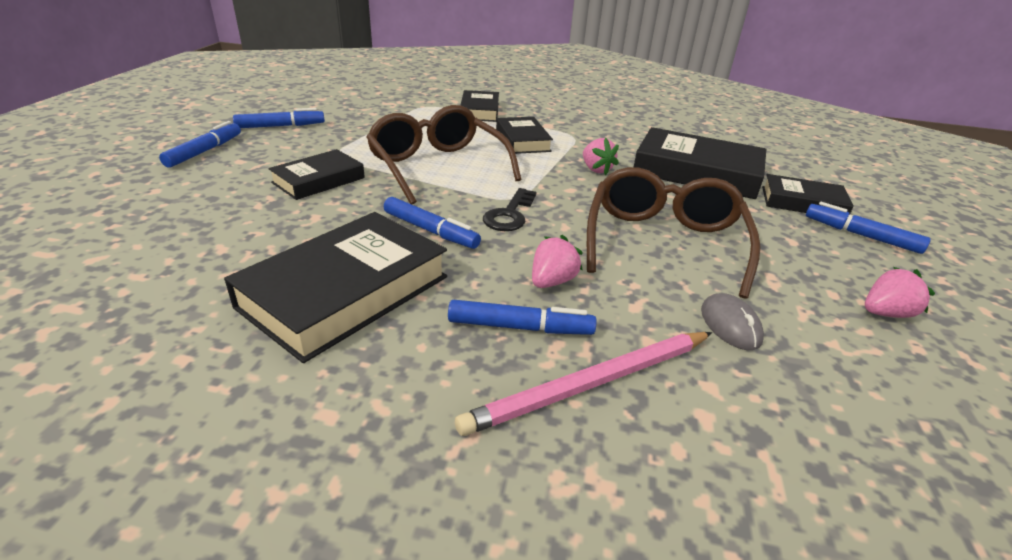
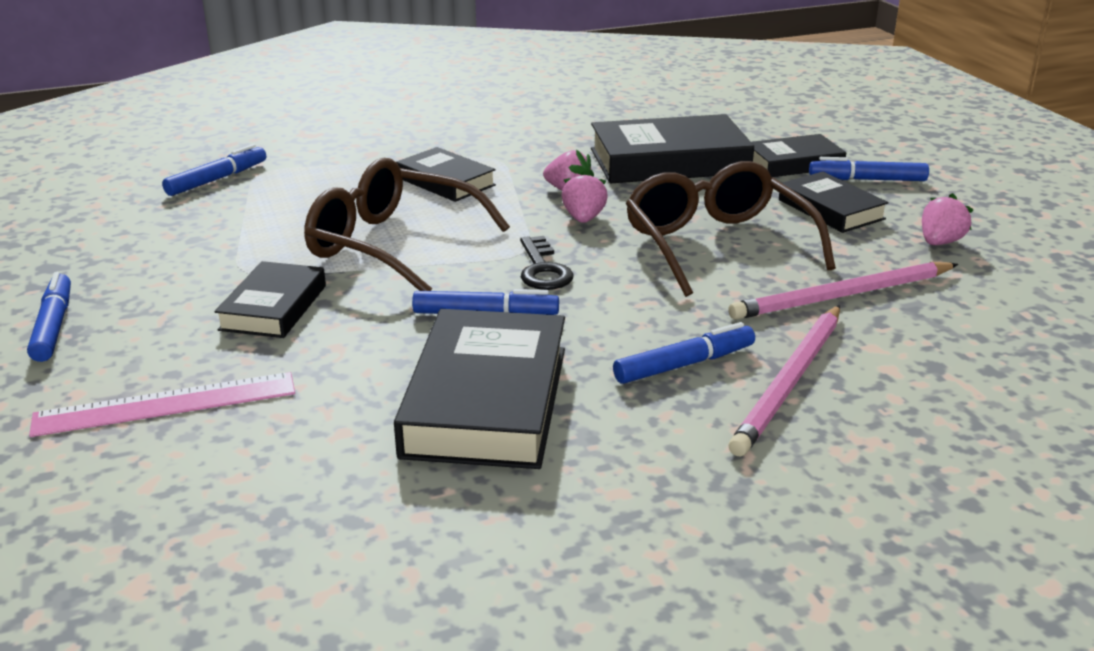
camera: 30 degrees left, 5 degrees down
(180, 214) = (166, 404): none -> pink ruler
(280, 126) = (103, 260): blue marker -> blue marker (217, 179)
(479, 111) = (341, 159): black book -> black book (830, 209)
(552, 281) = (663, 317): pink strawberry -> pink strawberry (584, 218)
(730, 325) = (842, 296): grey mouse -> pink pencil

